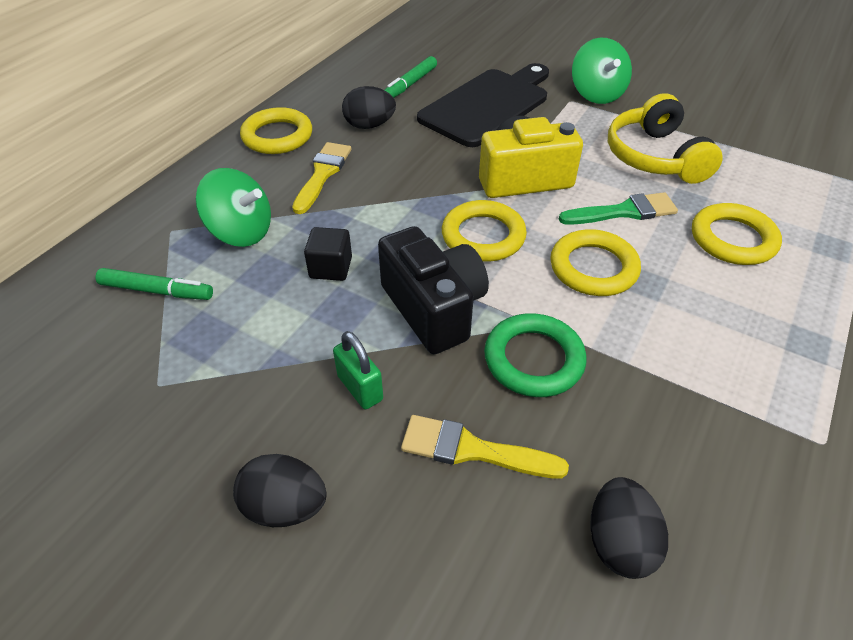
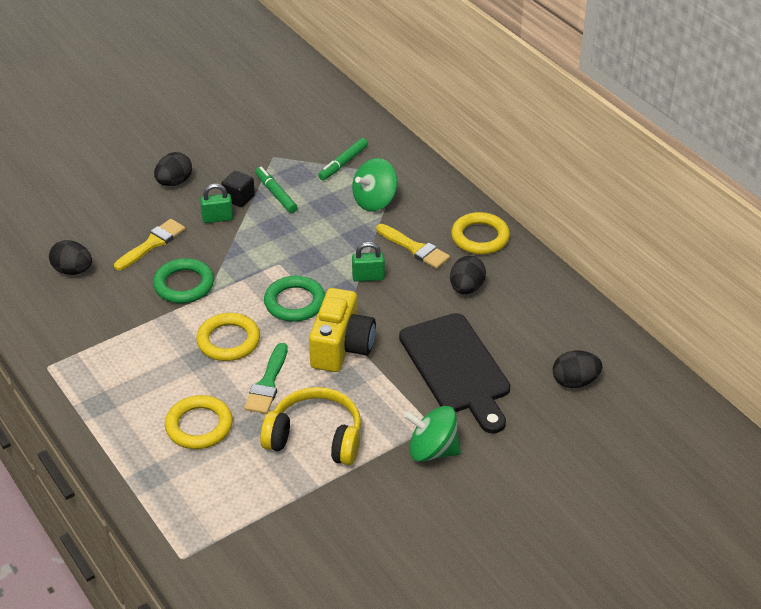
camera: 115 degrees right, 5 degrees down
(331, 268) = (314, 229): black cube -> black cube (239, 198)
(396, 193) = (368, 277): none -> green padlock
(410, 84) = (520, 331): green marker -> green marker (276, 194)
(433, 308) = (250, 260): black camera -> none
(451, 50) = (575, 381): none -> black egg
(483, 236) = (295, 302): yellow ring -> green ring

